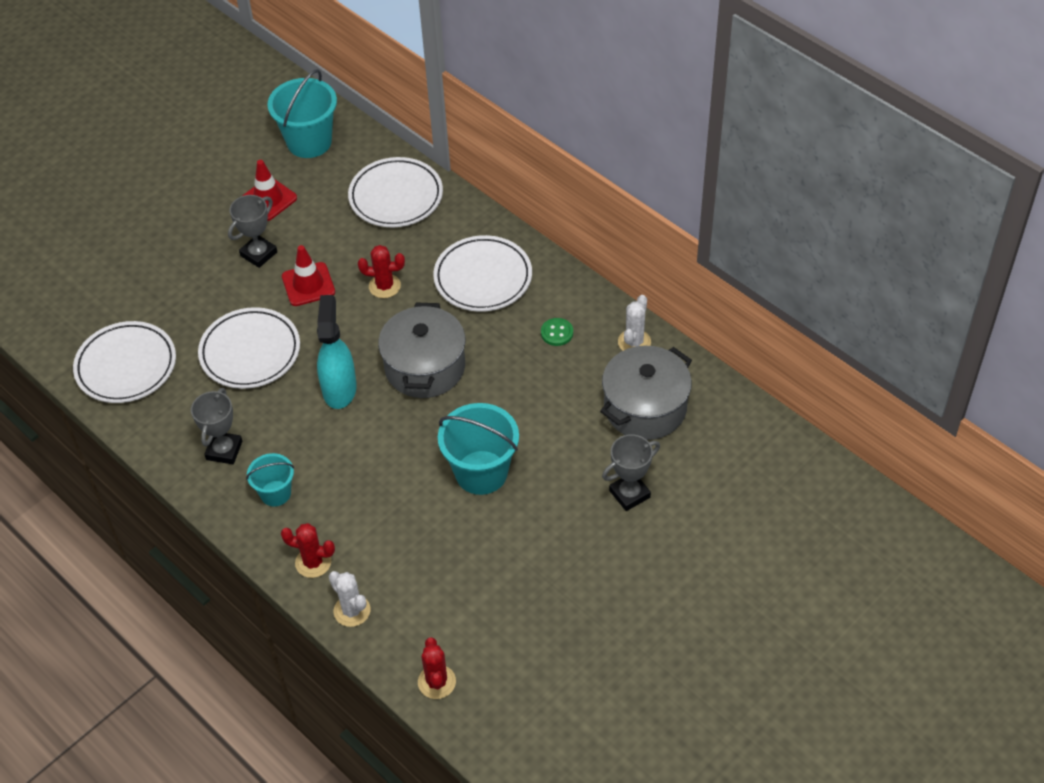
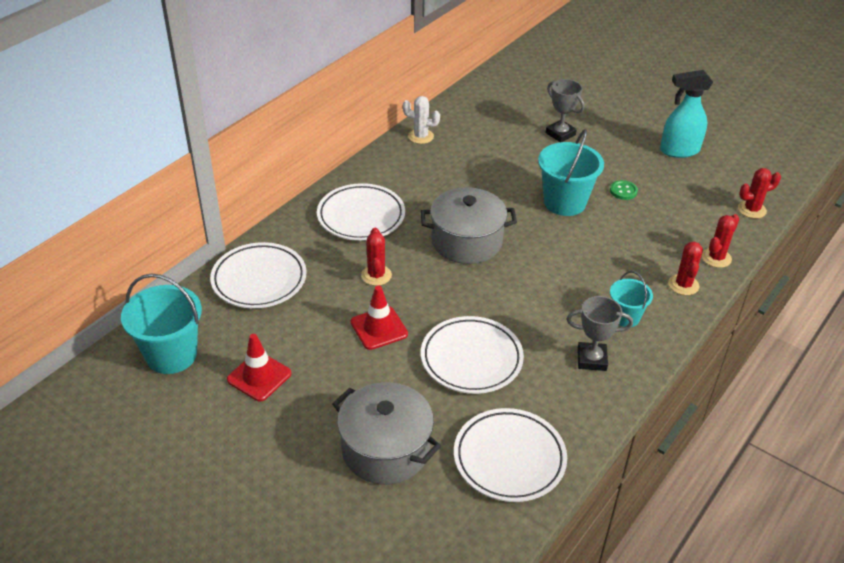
camera: 100 degrees left, 10 degrees down
(258, 254) = (339, 372): grey trophy -> none
(339, 389) = (501, 291): turquoise spray bottle -> turquoise spray bottle (679, 150)
(352, 610) = (716, 258): white cactus -> red cactus
(557, 333) = (417, 173): green button -> green button (623, 191)
(645, 408) = (482, 130): grey pot -> grey pot (386, 449)

